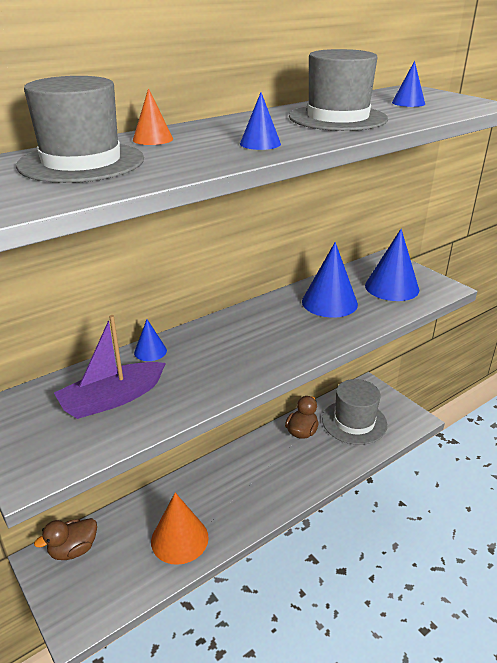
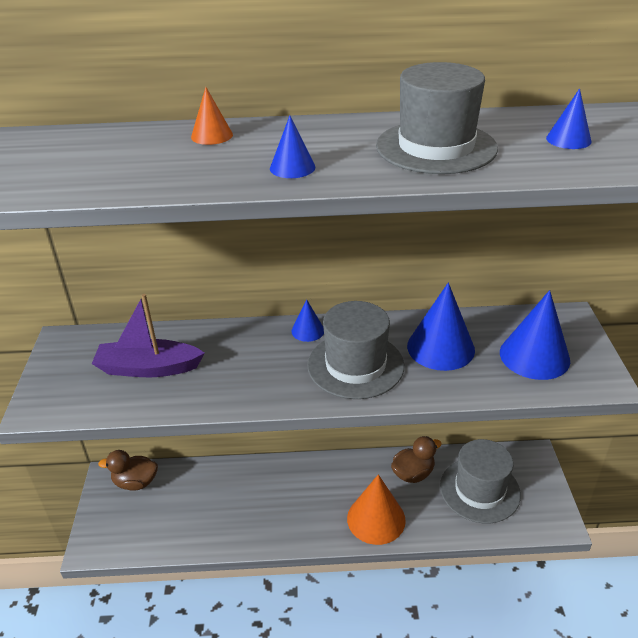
camera: 35 degrees right, 5 degrees up
(81, 162) = (115, 152): grey hat -> grey hat (355, 365)
(150, 351) = (220, 334): blue cone -> blue cone (308, 330)
(179, 539) = (219, 519): orange cone -> orange cone (376, 519)

